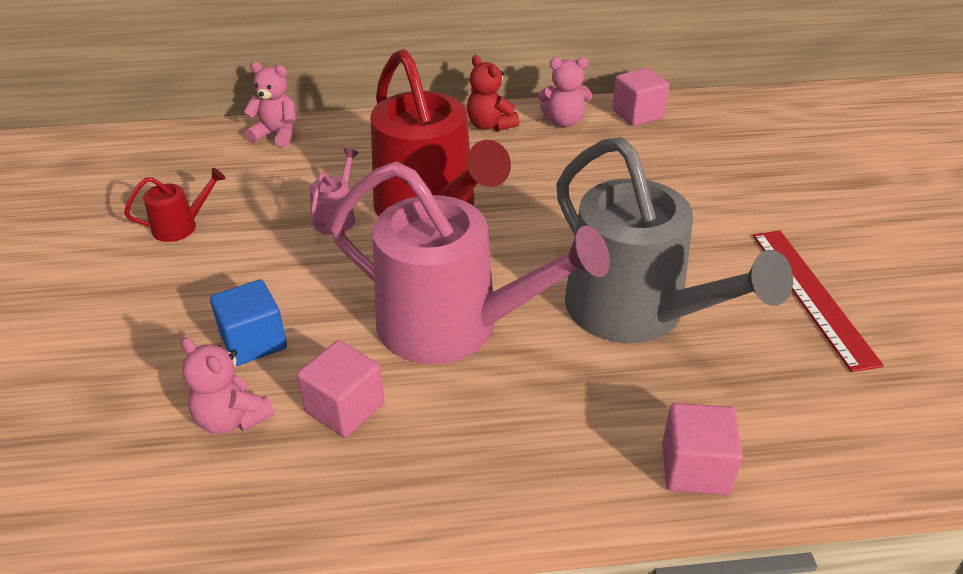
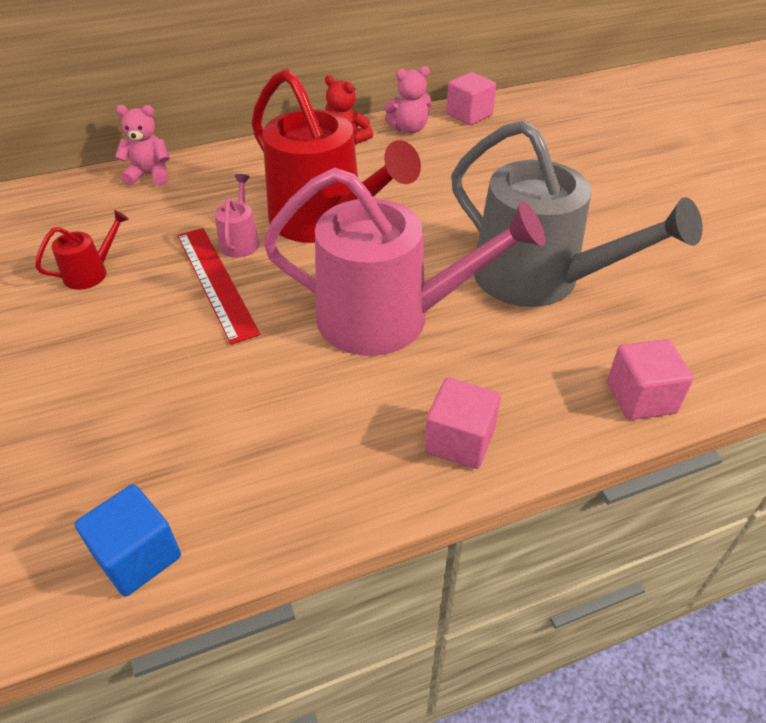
camera: 15 degrees left, 5 degrees up
(232, 419) = (220, 439): pink teddy bear -> none
(254, 341) = (210, 365): blue cube -> blue cube (138, 556)
(345, 408) = (322, 408): pink cube -> pink cube (459, 441)
(812, 295) = (670, 242): red ruler -> red ruler (216, 282)

